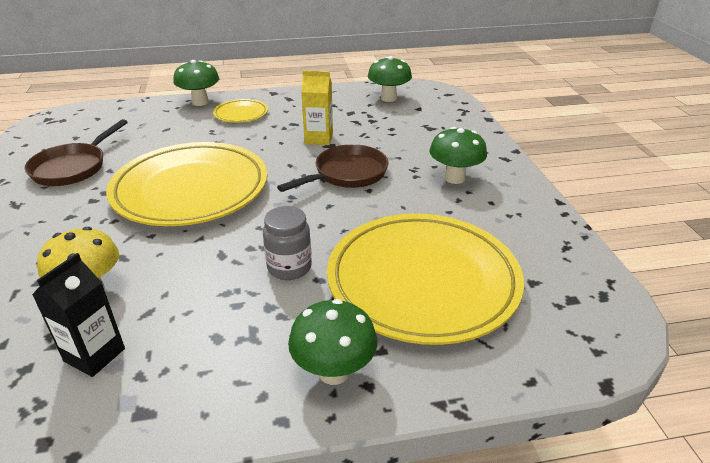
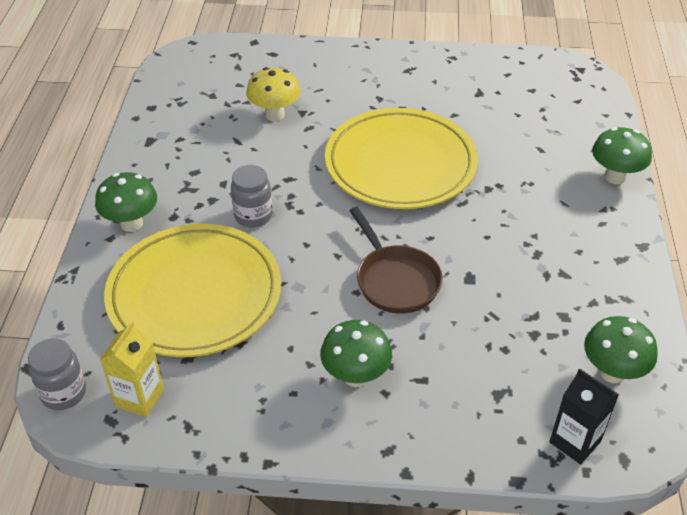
camera: 105 degrees right, 10 degrees up
(73, 167) = (465, 93): brown pan -> none
(94, 355) = (208, 120): black carton -> black carton (575, 441)
(241, 114) = (574, 210): yellow plate -> none
(319, 139) = (489, 271): yellow carton -> yellow carton (139, 398)
(607, 341) = (63, 393): none -> grey jar

